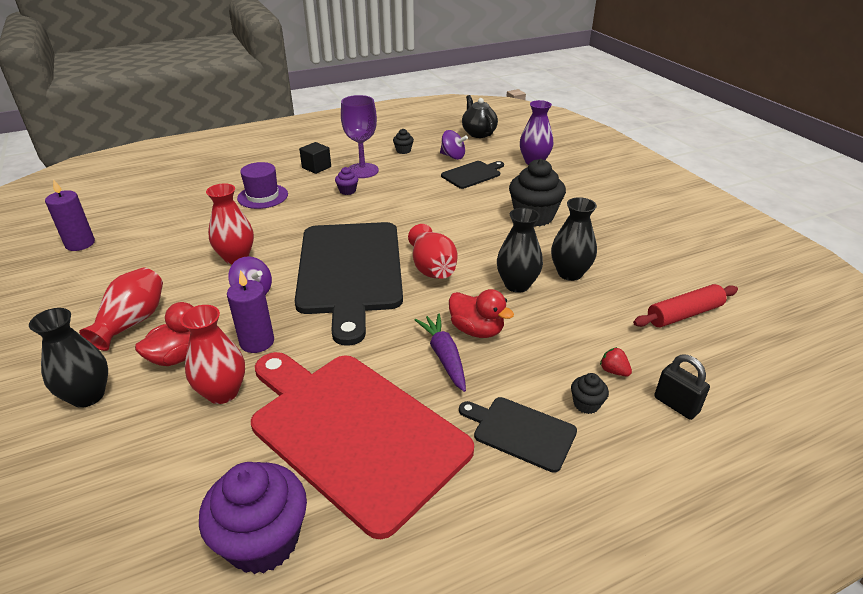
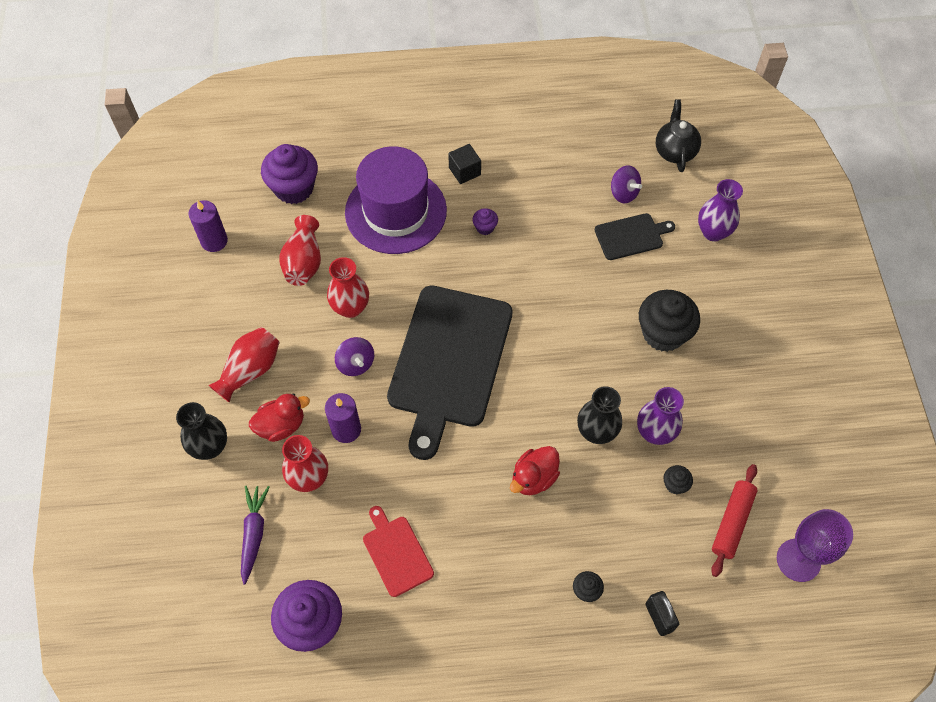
camera: 20 degrees right, 25 degrees up
(160, 200) = (294, 188): none -> purple cupcake
(262, 196) = (396, 211): purple hat -> purple hat, size x1.90
(353, 432) = (396, 553): red cutting board -> red cutting board, size x0.46
(362, 171) = (512, 193): purple goblet -> purple goblet (798, 560)
(403, 151) = (571, 164): black cupcake -> black cupcake (675, 484)
(432, 268) = (526, 382): red vase -> red vase (304, 262)
(444, 357) = (493, 500): purple carrot -> purple carrot (254, 534)
(476, 330) = (534, 478): red duck -> red duck turned 75 degrees clockwise
(521, 432) = (521, 598): black cutting board -> none
(570, 273) = (655, 432): black vase -> purple vase
(613, 371) = (628, 565): red strawberry -> none
(684, 314) = (732, 522): red rolling pin -> red rolling pin turned 60 degrees counterclockwise

